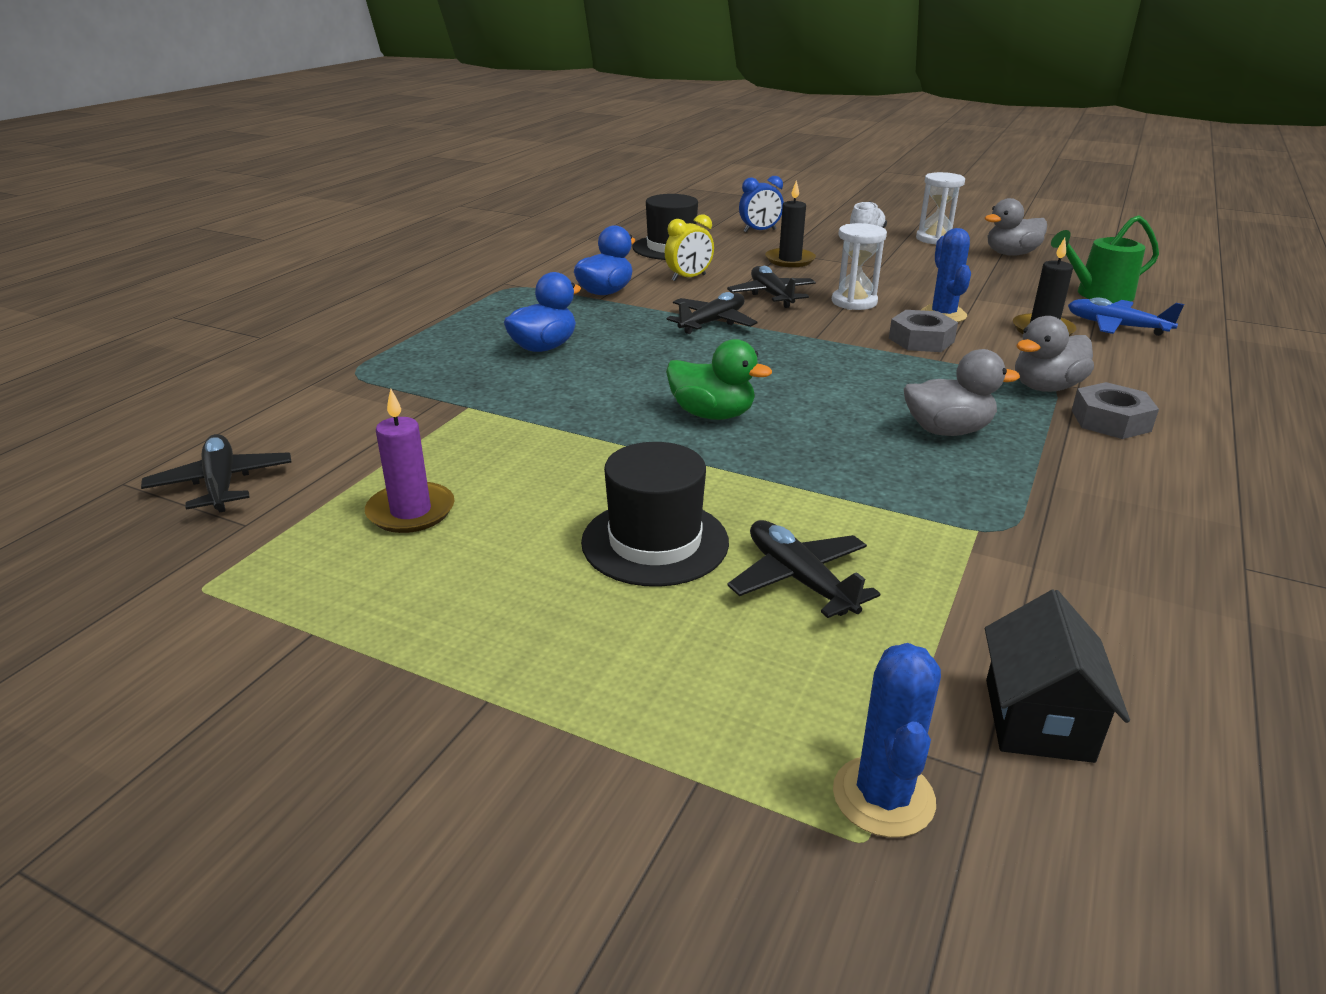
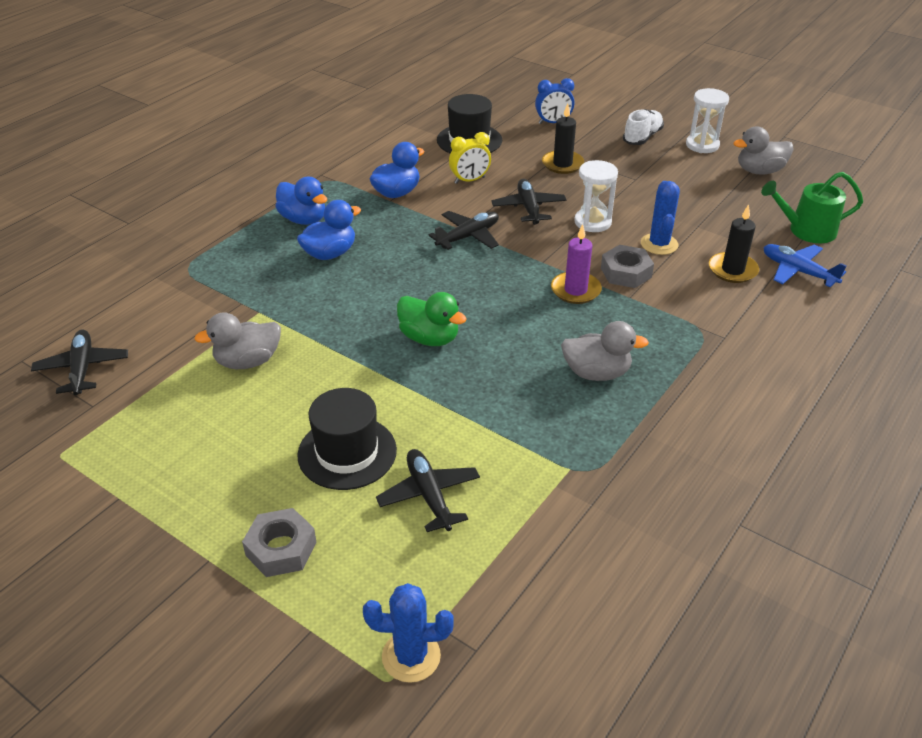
camera: 10 degrees right, 10 degrees up
(411, 511) = (197, 407): purple candle -> purple candle (575, 290)
(497, 320) = (303, 219): none -> blue duck
(883, 796) = (411, 656): blue cactus -> blue cactus turned 75 degrees clockwise
(1038, 719) = (528, 620): black house -> none
(1046, 387) = (697, 335): grey duck -> grey duck (248, 361)
(1110, 421) = (728, 376): grey nut -> grey nut (281, 549)

